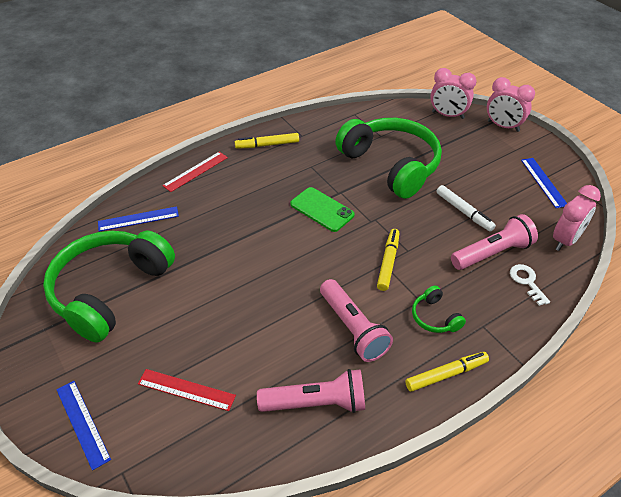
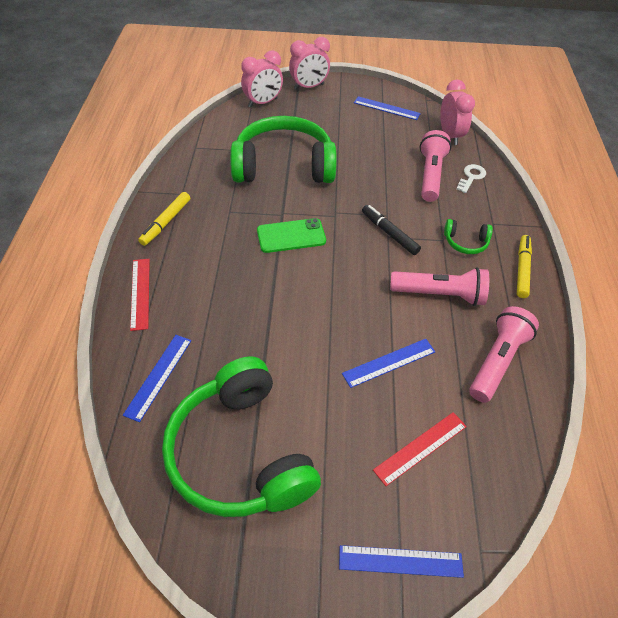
camera: 55 degrees left, 5 degrees up
(251, 330) = (389, 363): none -> blue ruler
(388, 262) = (389, 233): yellow marker -> black marker
(464, 212) = (376, 162): white marker -> none
(527, 282) = (471, 177): white key -> white key turned 105 degrees clockwise

